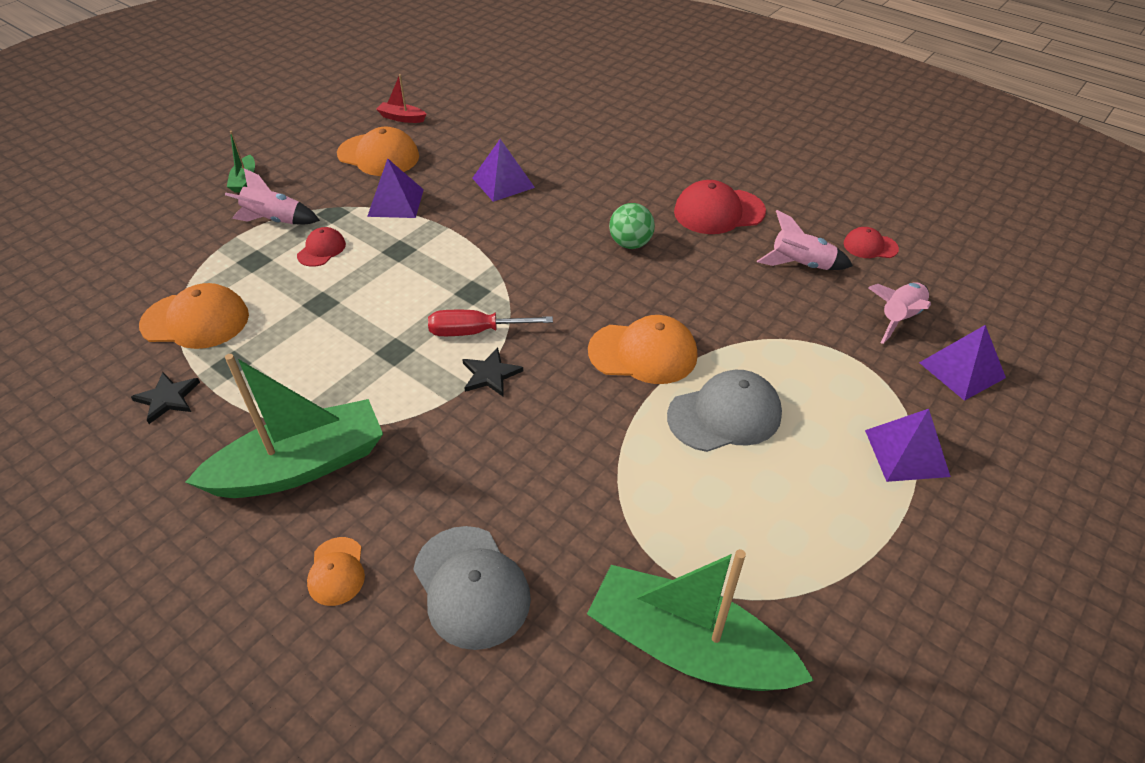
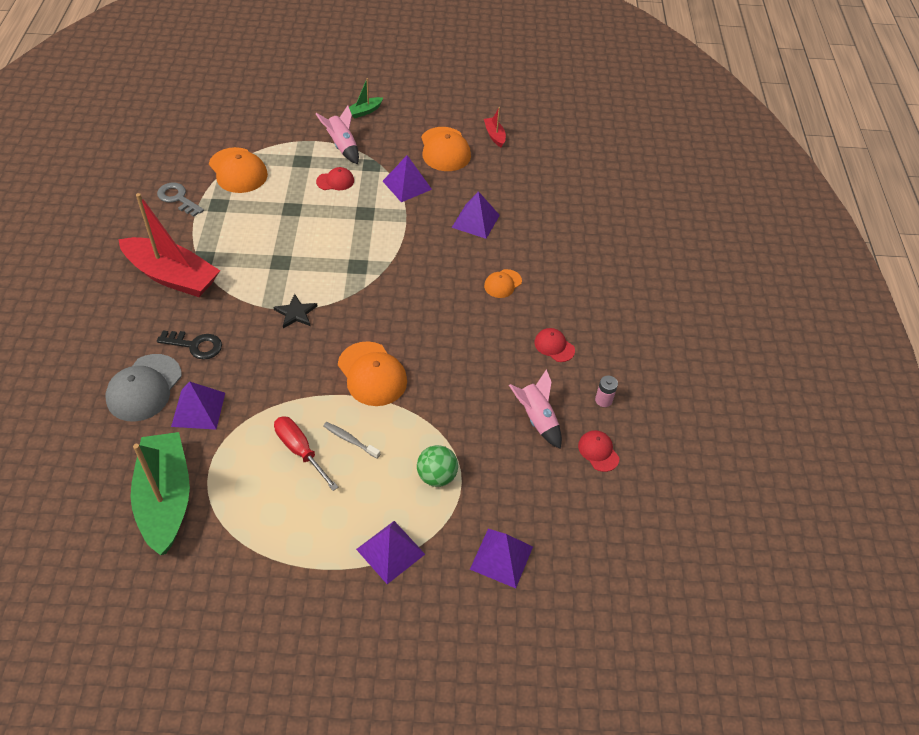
camera: 50 degrees right, 5 degrees up
(167, 398) = (178, 198): black star -> grey key
(301, 466) = (172, 276): green boat -> red boat
(336, 571) = (119, 330): orange cap -> orange cap (502, 284)
(448, 495) = (195, 345): none -> black key
(476, 332) = (325, 287): red screwdriver -> red screwdriver (300, 451)
(561, 540) = (198, 409): none -> purple pyramid
(630, 244) = (473, 316): green ball -> green ball (436, 476)
(718, 212) = (554, 346): red cap -> red cap, size x0.55
(724, 415) = (350, 440): grey cap -> grey toothbrush
(810, 214) = (603, 400): none -> pink battery
(898, 318) = (527, 499): pink rocket -> none

